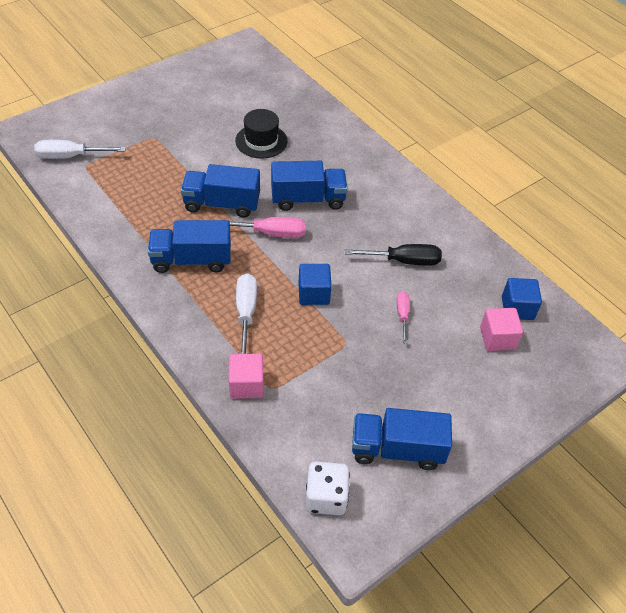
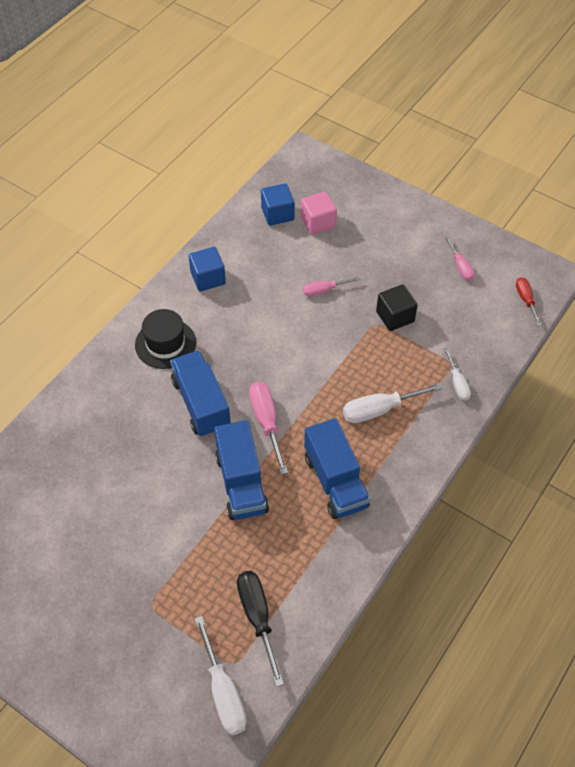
camera: 105 degrees left, 5 degrees up
(246, 385) = (457, 383): pink cube -> white screwdriver
(261, 141) = (118, 480): black hat -> black hat (165, 344)
(313, 294) = (330, 362): blue cube -> blue cube (208, 278)
(326, 497) = (526, 300): white dice -> red screwdriver
(348, 362) = (395, 316): none -> black cube
(397, 449) = (460, 266): blue truck -> pink screwdriver
(403, 261) = (256, 303): black screwdriver -> black screwdriver (258, 618)

